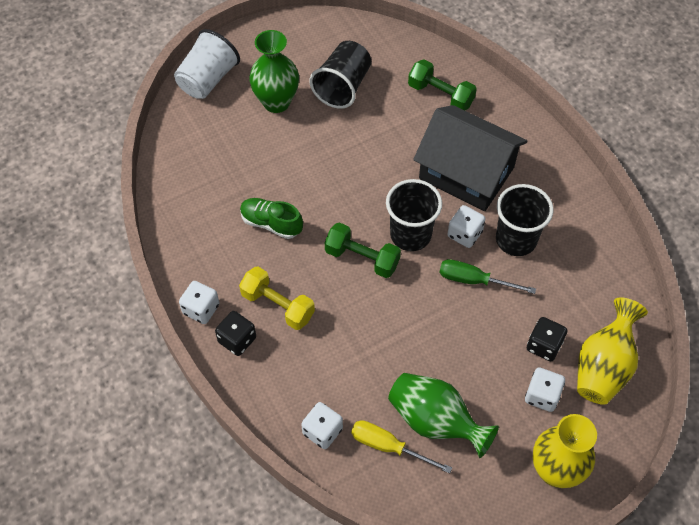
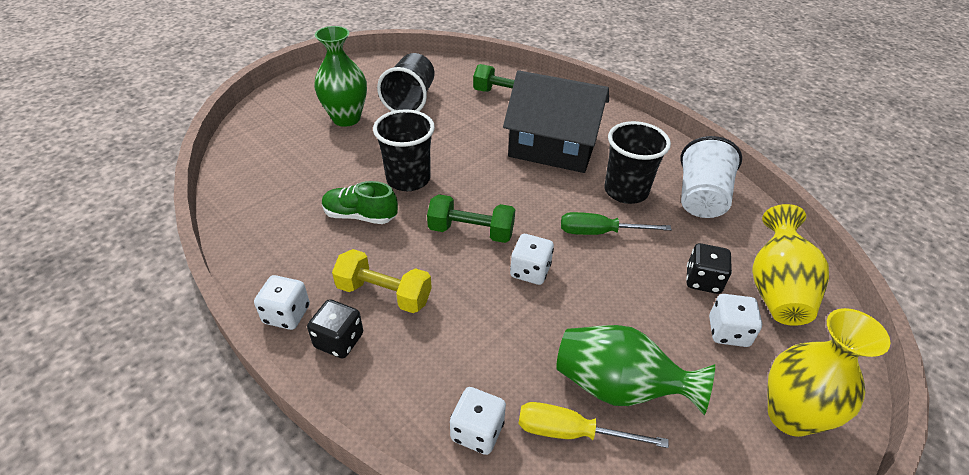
camera: 15 degrees left, 15 degrees down
(208, 79) = (272, 110): white cup -> white cup (701, 198)
(410, 235) = (516, 203): black cup -> black cup (408, 179)
(464, 234) = (572, 194): white dice -> white dice (530, 271)

